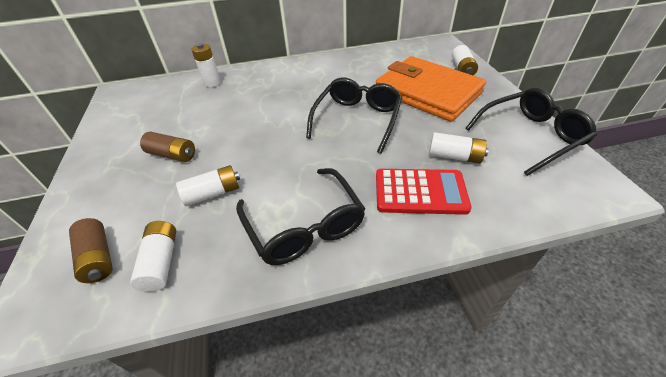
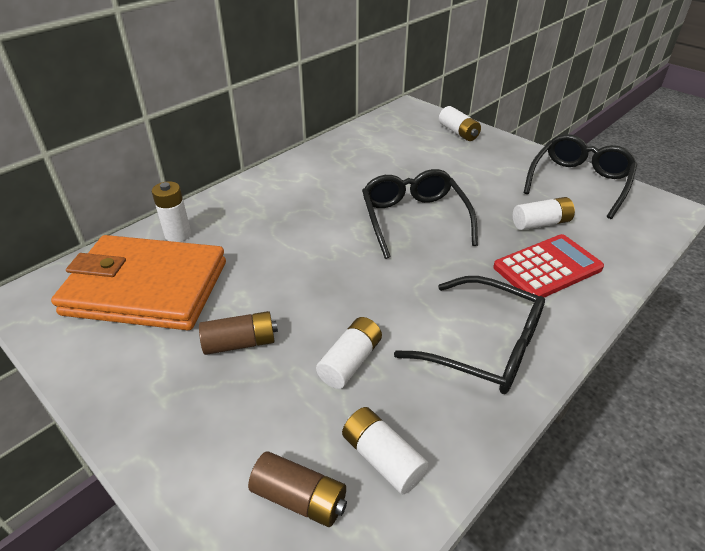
camera: 35 degrees left, 5 degrees down
(427, 92) = (452, 167): orange wallet -> orange wallet (146, 288)

